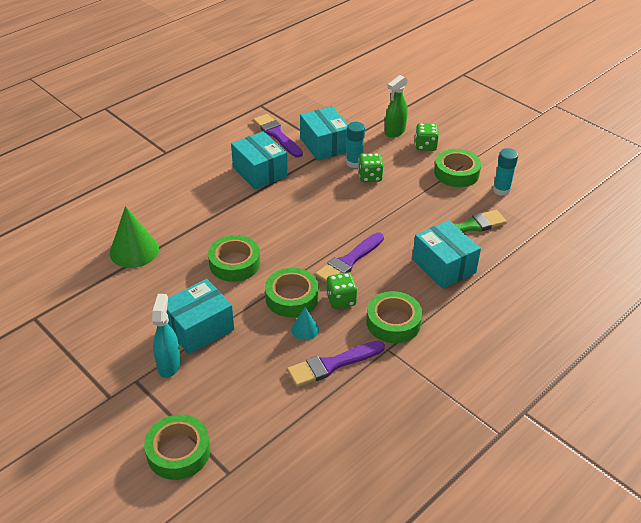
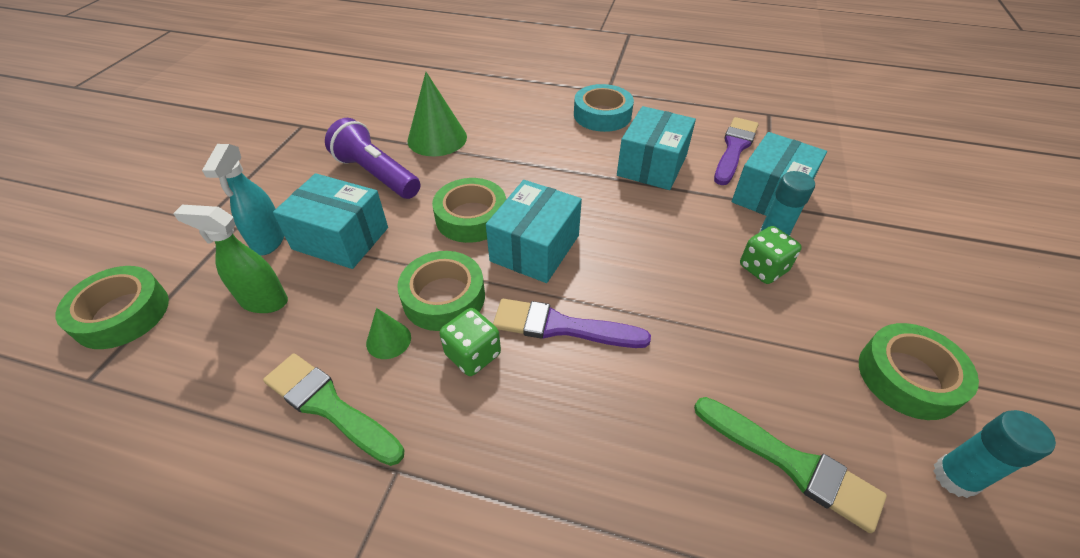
camera: 60 degrees right, 5 degrees up
(146, 293) = (376, 175): none -> purple flashlight
(169, 364) = (269, 241): turquoise spray bottle -> turquoise spray bottle turned 120 degrees clockwise
(190, 167) = (602, 115): none -> turquoise tape
(305, 329) = (388, 340): turquoise cone -> green cone
(332, 365) = (329, 406): purple brush -> green brush
(393, 322) = (463, 450): green tape -> none
(394, 132) = (895, 251): green spray bottle -> green spray bottle (263, 301)
(425, 146) = (916, 302): green dice -> none
(444, 266) = (654, 468): turquoise box -> turquoise box (535, 248)

